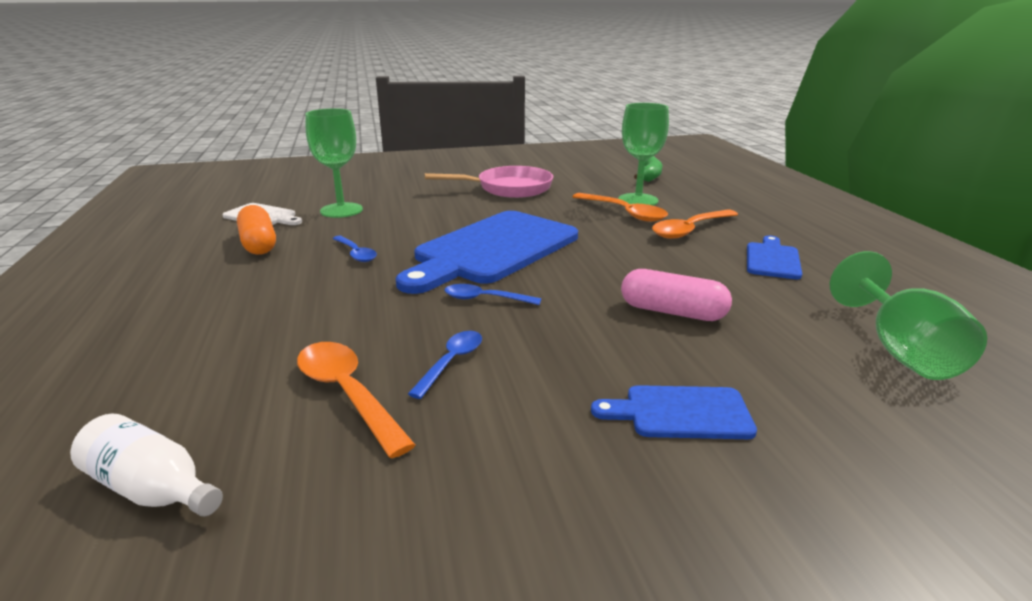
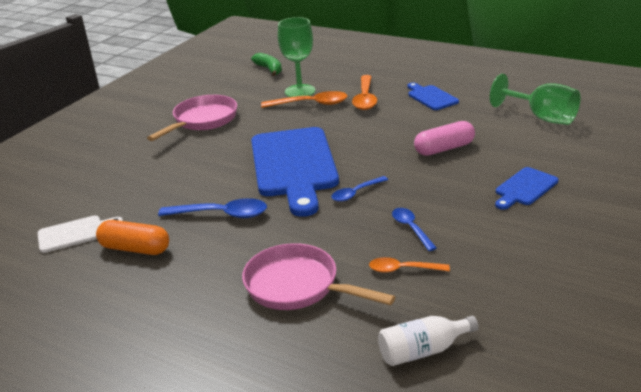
camera: 45 degrees left, 5 degrees up
(252, 340) = (298, 286): none -> pink pan
(341, 210) = (126, 196): green goblet -> none
(347, 394) = (403, 269): orange spoon -> orange spoon, size x0.63
(356, 254) = (221, 214): blue spoon -> blue spoon, size x1.59

